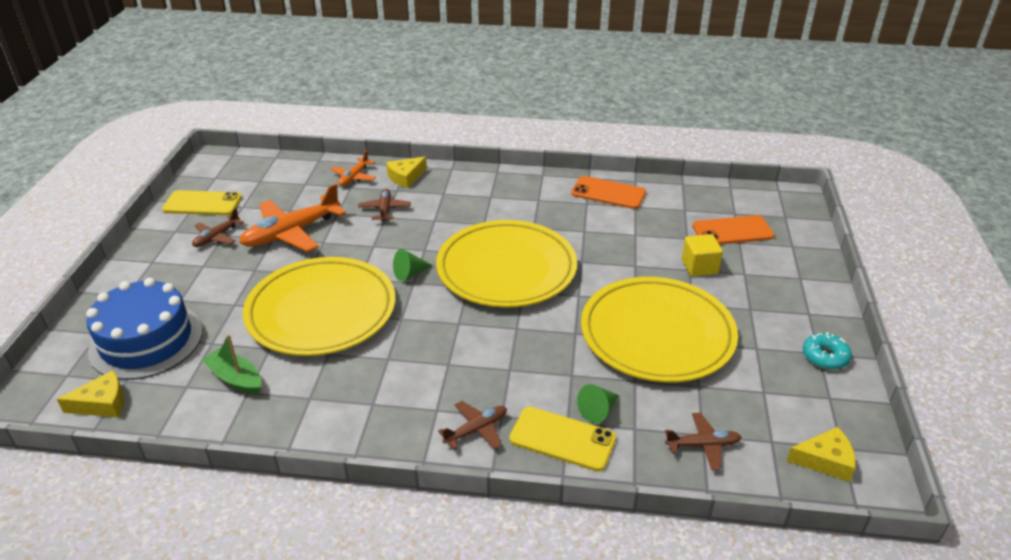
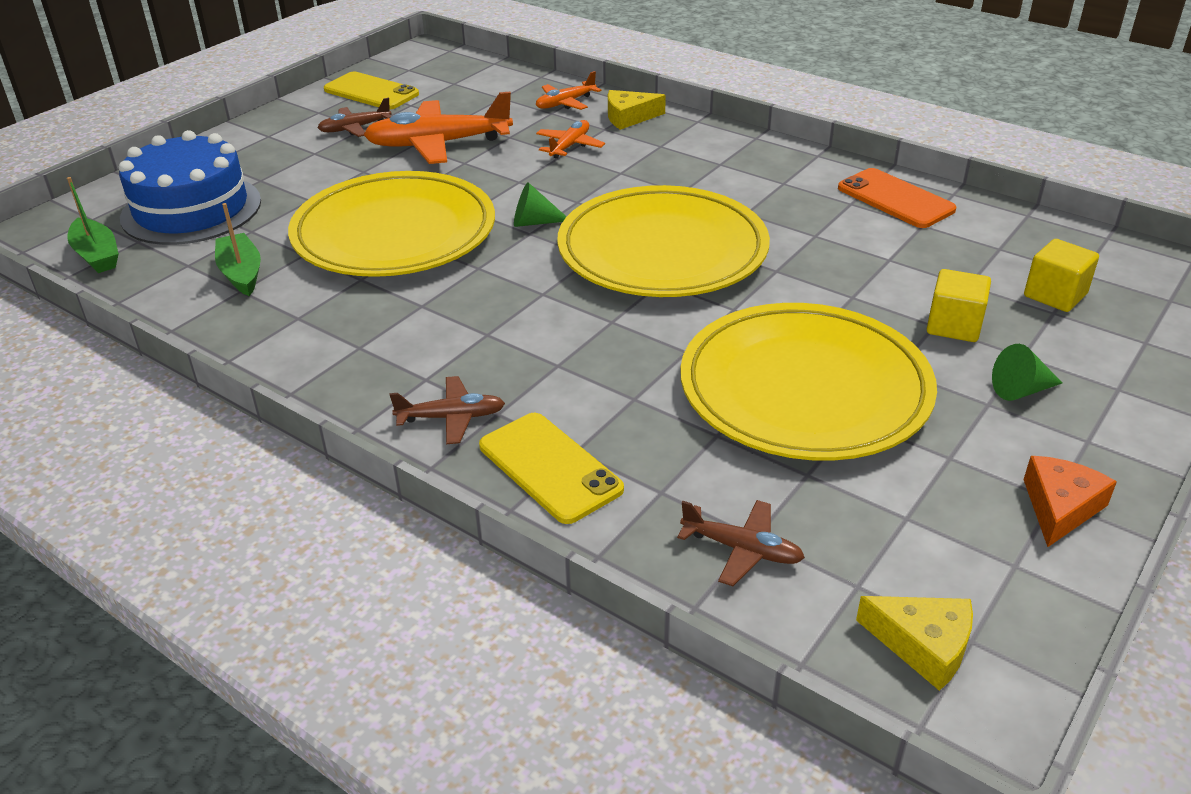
camera: 30 degrees right, 0 degrees up
(102, 403) = (97, 255): yellow cheese -> green boat
(385, 209) = (570, 146): brown plane -> orange plane
(598, 410) = (630, 452): green cone -> green cone (1021, 390)
(732, 231) = (1055, 295): orange phone -> yellow cube
(825, 357) = (1060, 507): turquoise donut -> orange cheese

